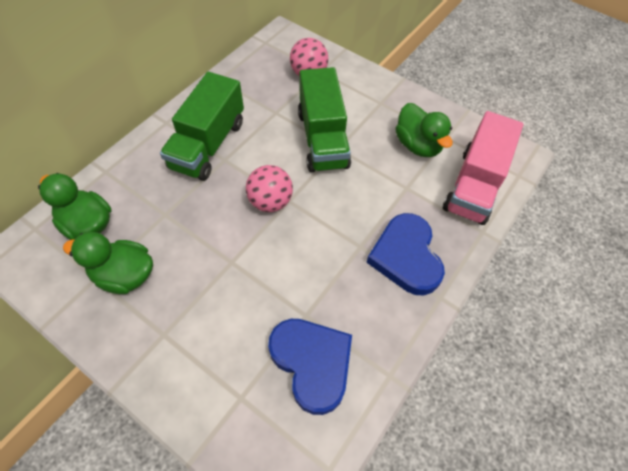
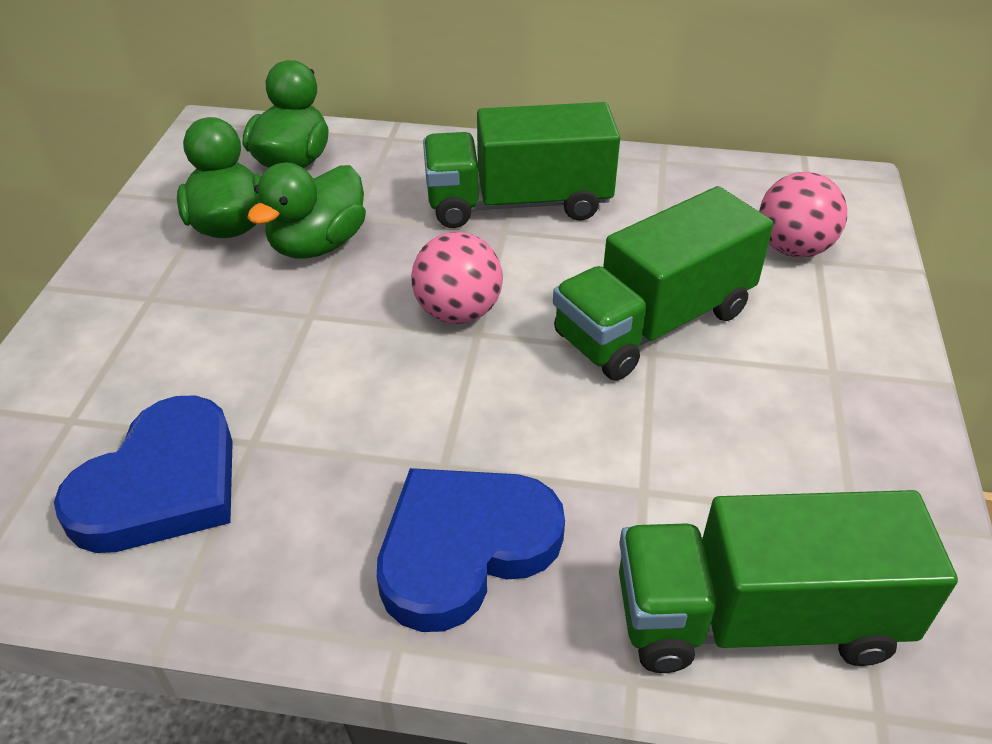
camera: 65 degrees right, 15 degrees down
(418, 145) = (777, 471): green duck -> green duck (318, 245)
(474, 185) = (757, 618): pink truck -> green truck

